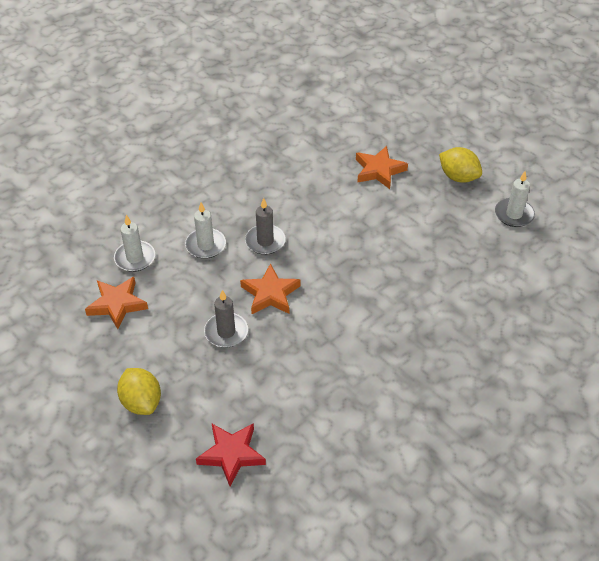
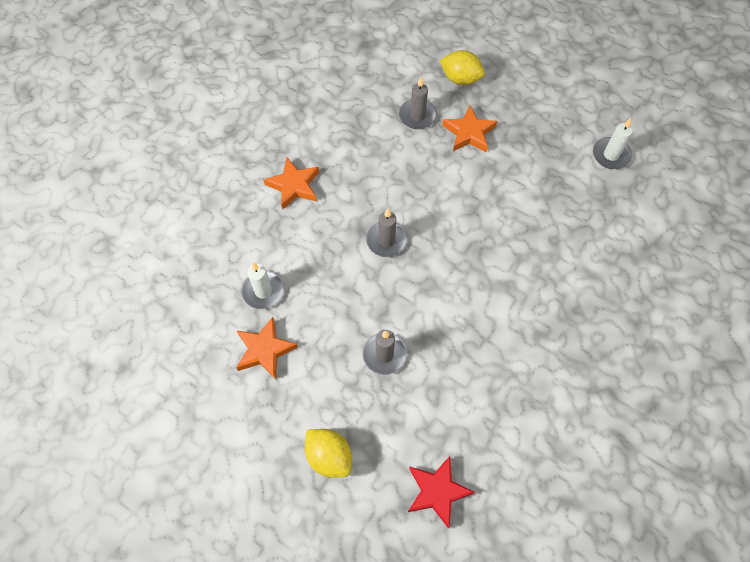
camera: 15 degrees left, 15 degrees up
(205, 245) = (329, 259): white candle -> none
(270, 294) = (412, 300): orange star -> orange star (294, 186)
(334, 148) = (417, 116): none -> grey candle
(458, 177) = (546, 124): yellow lemon -> yellow lemon (460, 79)

